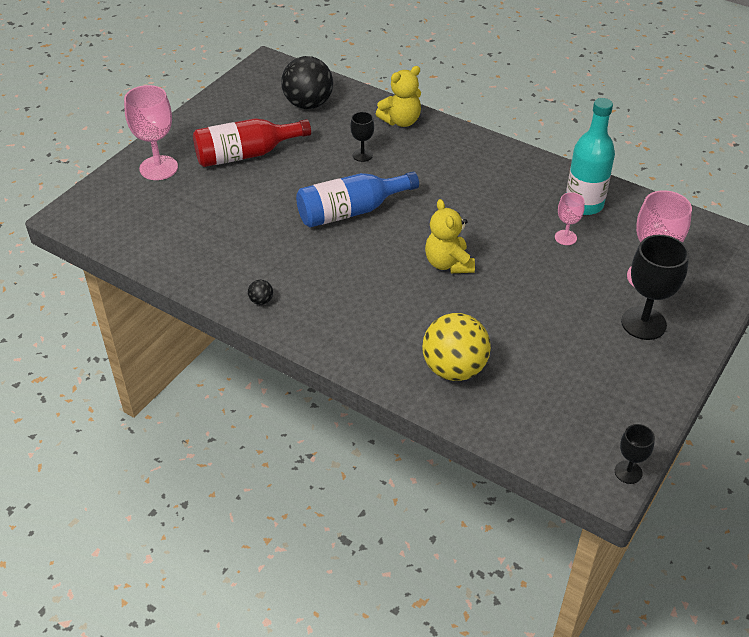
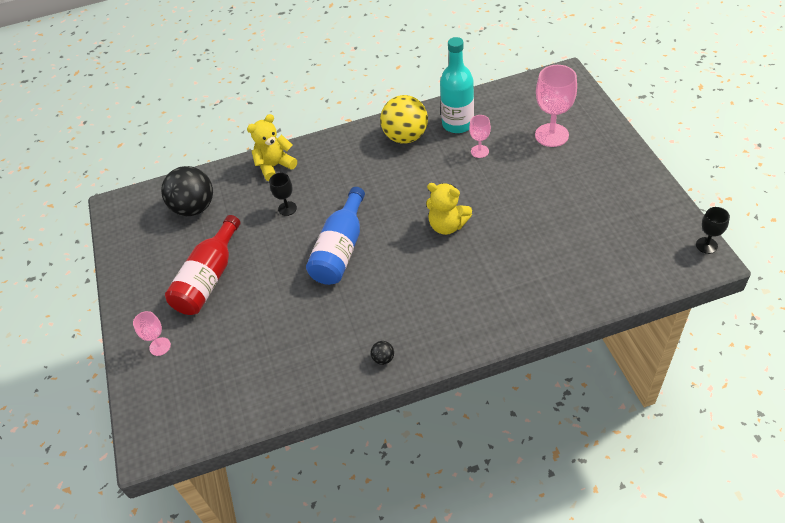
camera: 45 degrees left, 5 degrees up
(158, 168) = (160, 346): pink goblet -> pink goblet, size x0.54
(401, 121) = (275, 166): yellow teddy bear -> yellow teddy bear turned 135 degrees counterclockwise
(454, 369) = (550, 281): yellow ball -> yellow ball (405, 137)
(643, 323) = (589, 161): black goblet -> none

